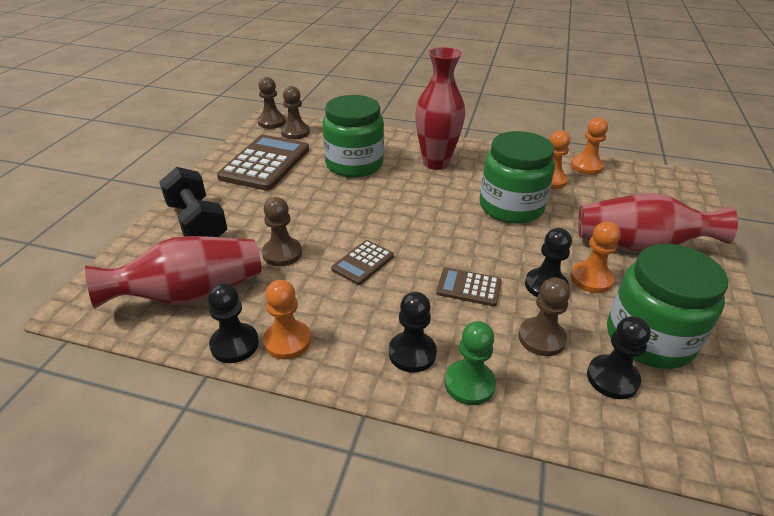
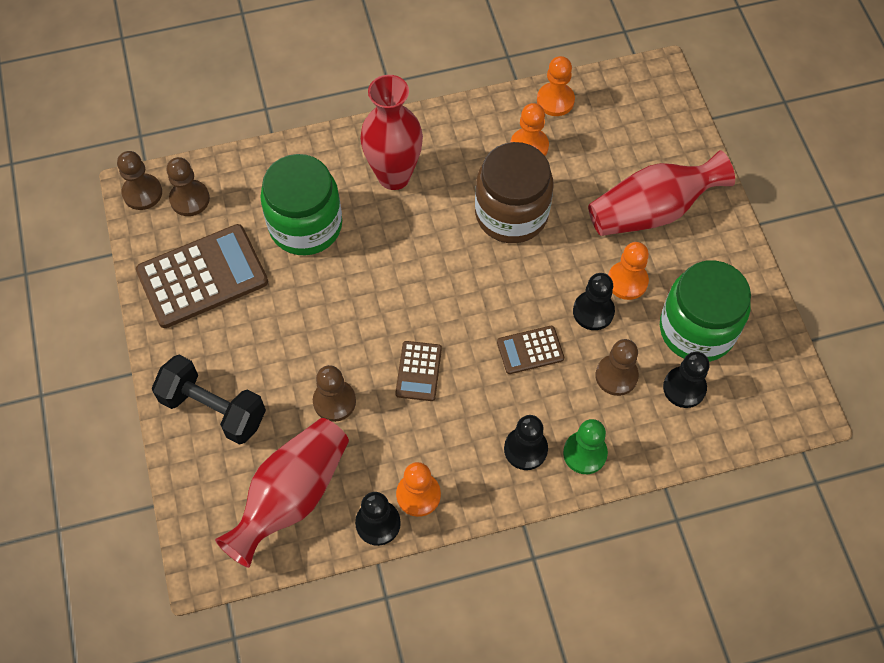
camera: 30 degrees left, 25 degrees up
(265, 163) = (202, 276): brown calculator -> brown calculator turned 75 degrees clockwise
(511, 207) = (511, 214): green jar -> brown jar

